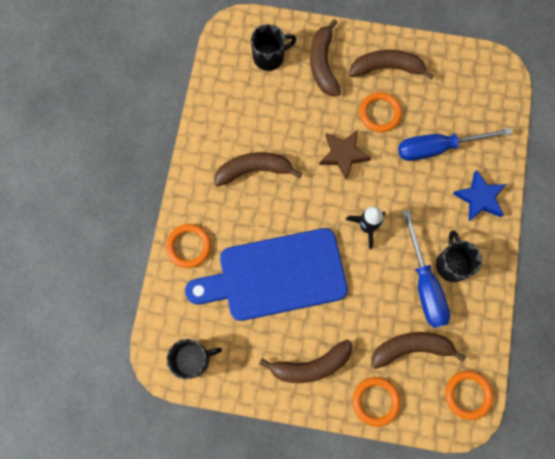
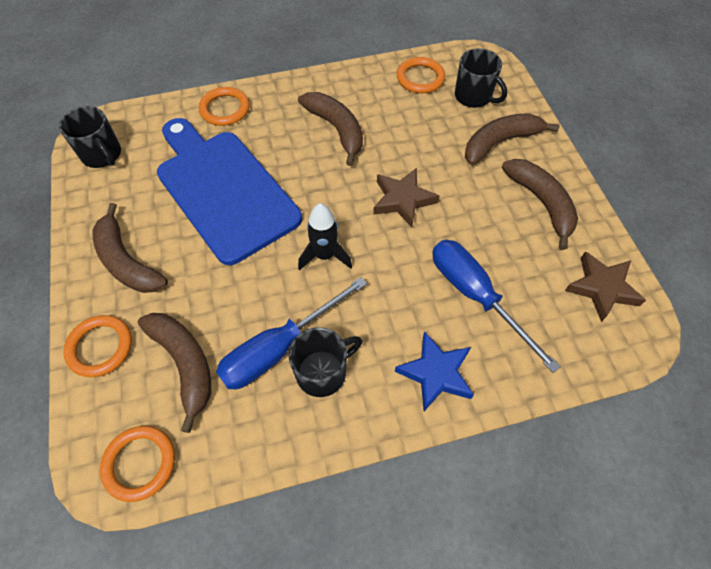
camera: 65 degrees right, 15 degrees down
(379, 113) = (478, 216): orange ring -> orange ring (420, 78)
(464, 72) = (602, 288): none -> brown star

